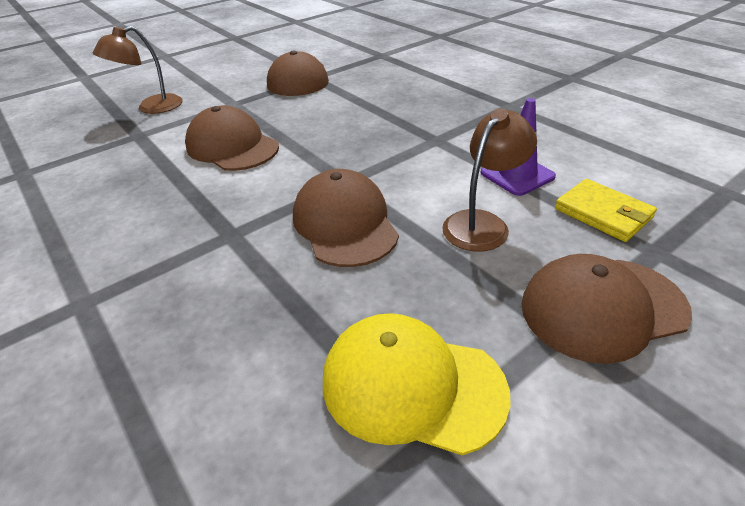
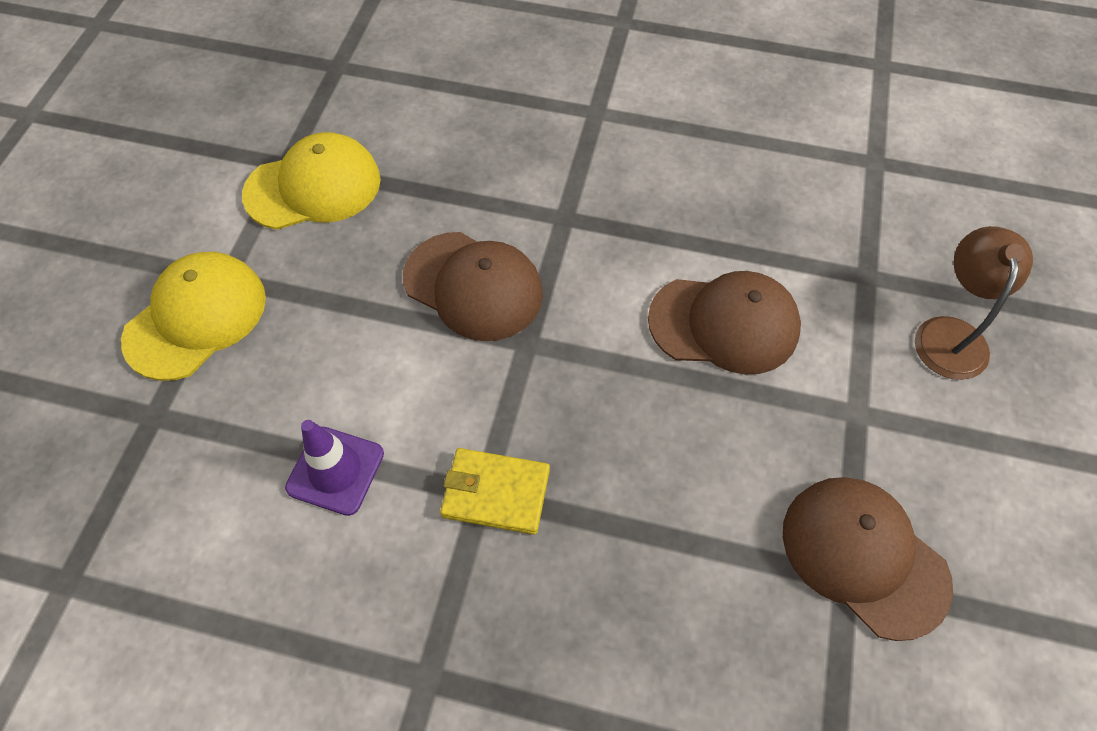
camera: 140 degrees right, 20 degrees up
(482, 223) = (338, 361): brown lamp -> none
(602, 308) = (196, 318): brown cap -> yellow cap
(603, 213) = (215, 449): yellow wallet -> yellow wallet (496, 492)

